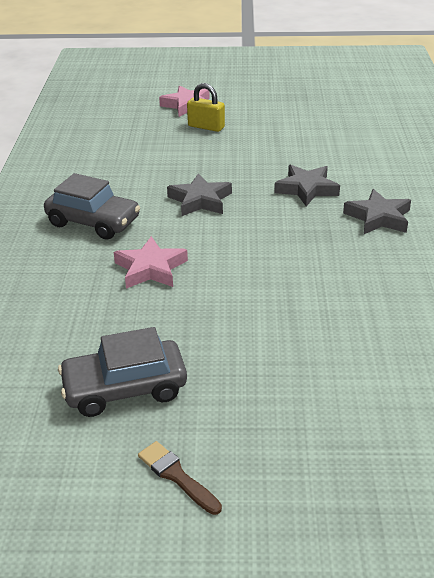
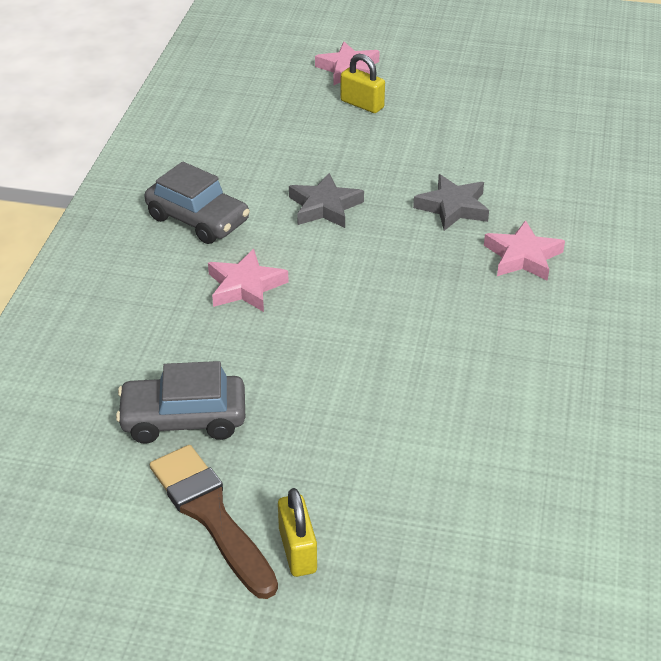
camera: 10 degrees right, 5 degrees up
(176, 476) = (211, 515): brown brush -> brown brush, size x1.93
(274, 497) = (297, 550): none -> yellow padlock
(378, 217) = (522, 257): grey star -> pink star

